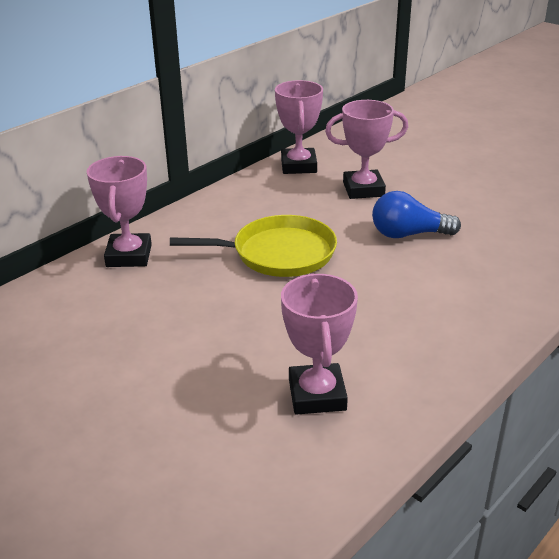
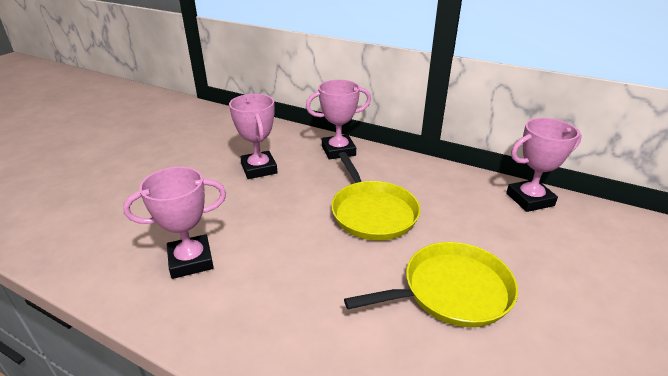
camera: 75 degrees right, 0 degrees up
(363, 189) = (520, 247): pink trophy -> pink trophy (259, 169)
(408, 234) = (451, 291): blue light bulb -> yellow pan

